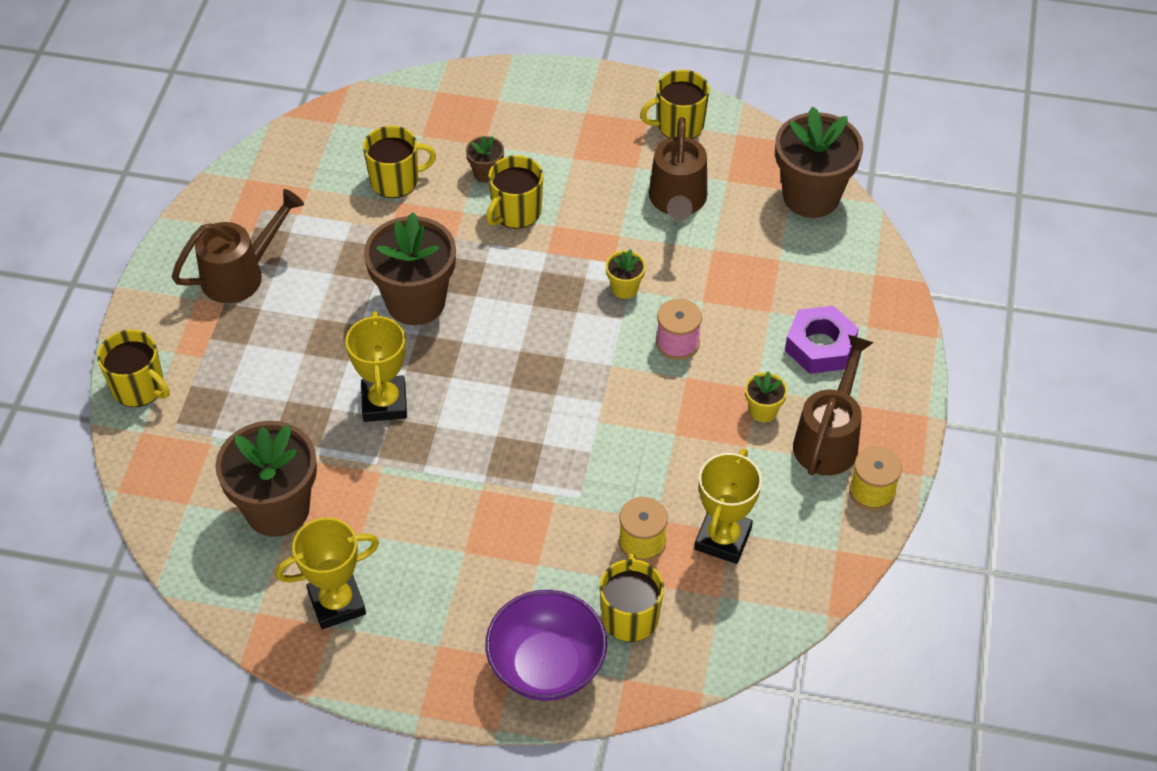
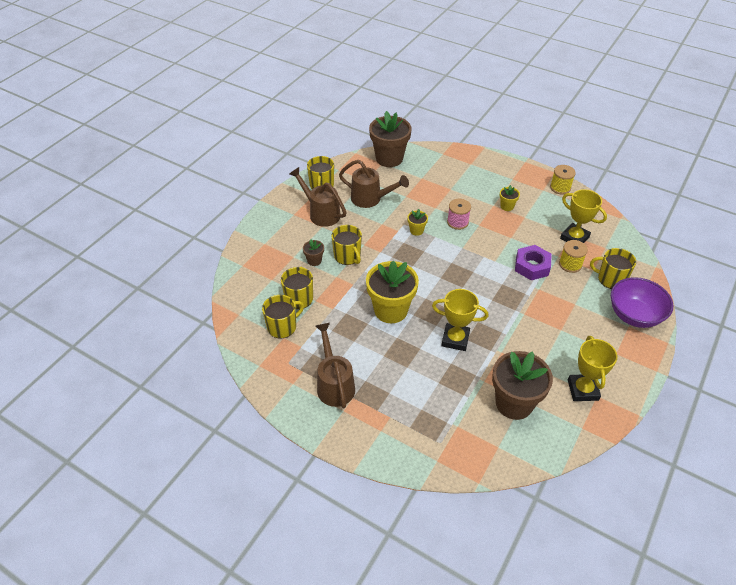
camera: 70 degrees left, 5 degrees down
(139, 387) = (401, 455): yellow mug -> yellow mug (282, 326)
(415, 302) = (391, 310): brown flower pot -> yellow flower pot
(820, 346) = (477, 180): purple nut -> purple nut (532, 266)
(828, 439) = (529, 192): brown watering can -> brown watering can (321, 213)

